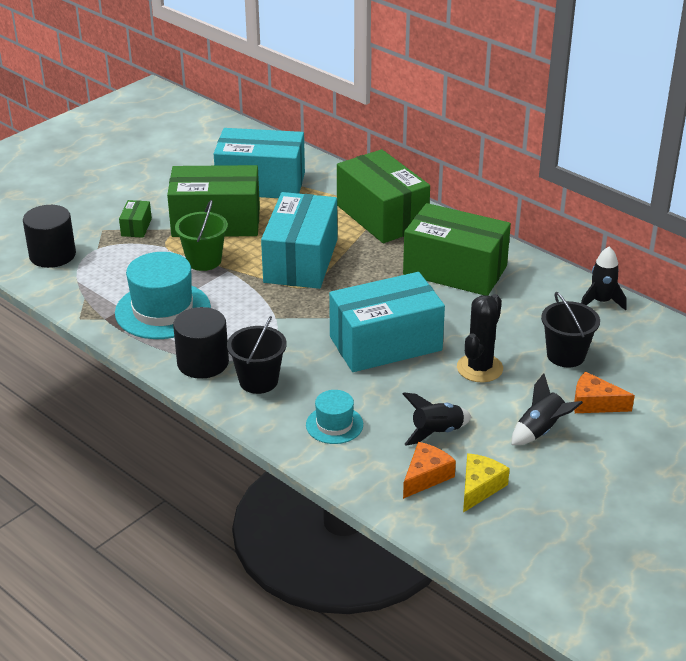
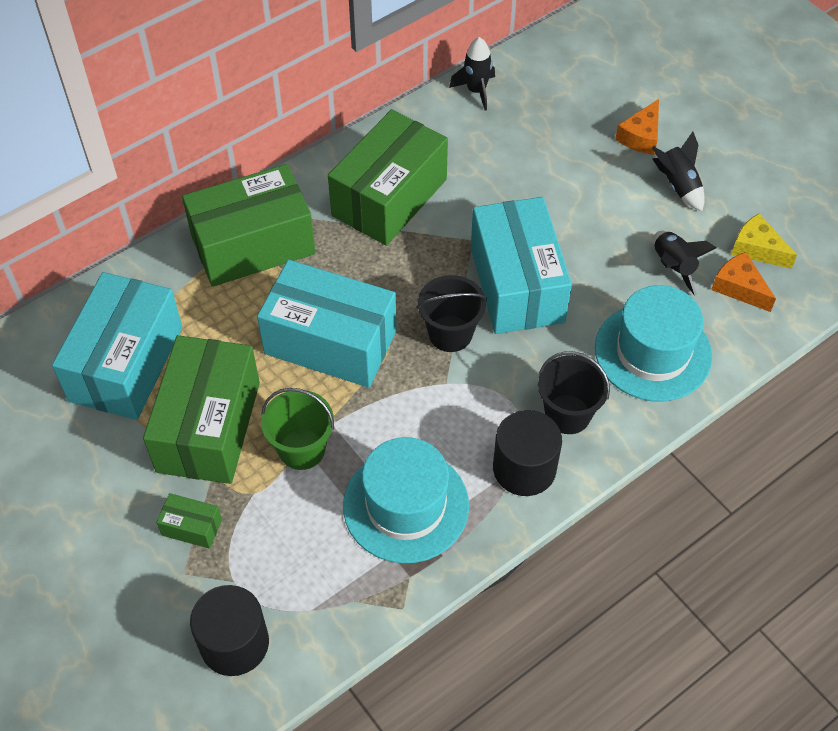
camera: 80 degrees left, 20 degrees up
(334, 425) = (653, 352): turquoise hat -> turquoise hat, size x1.85
(479, 368) = (573, 212): black cactus -> none
(566, 355) = (562, 139): black bucket -> black bucket (450, 334)

